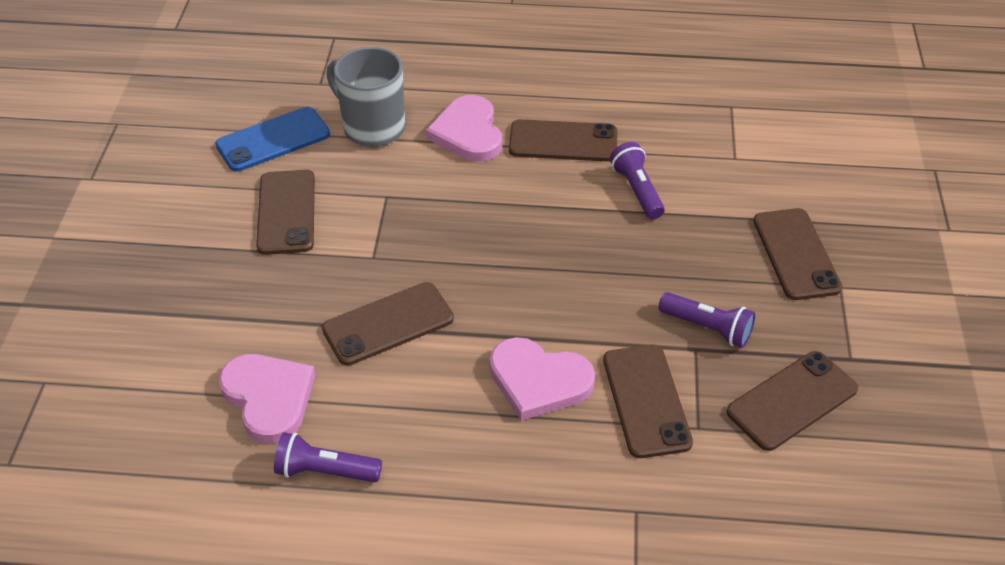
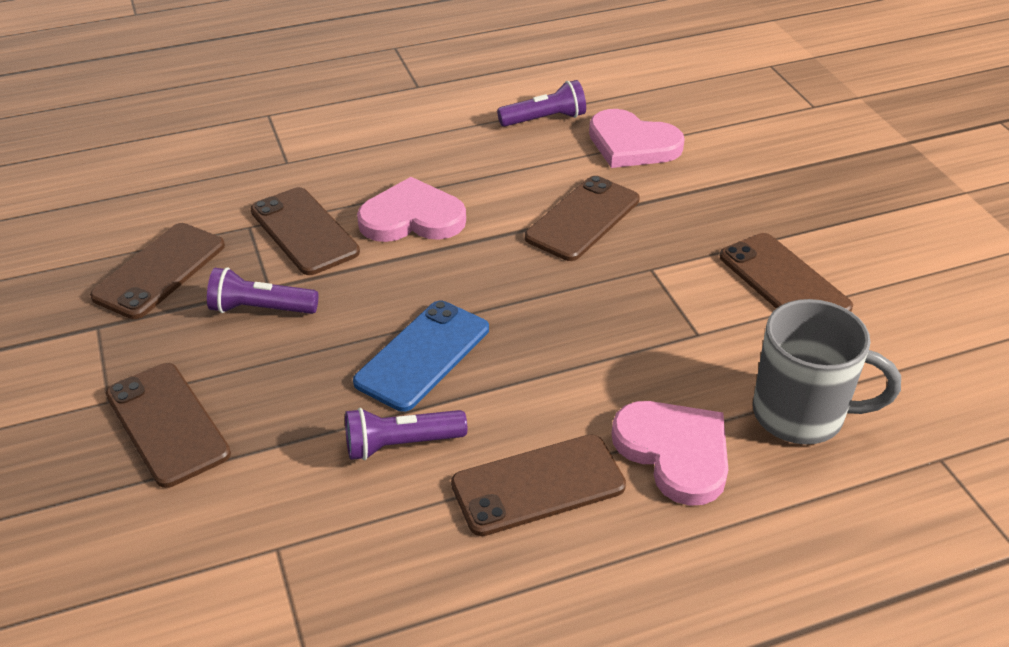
camera: 155 degrees right, 5 degrees down
(273, 140) = (897, 356): blue phone -> blue phone (423, 355)
(637, 190) = (400, 444): purple flashlight -> purple flashlight turned 120 degrees clockwise

